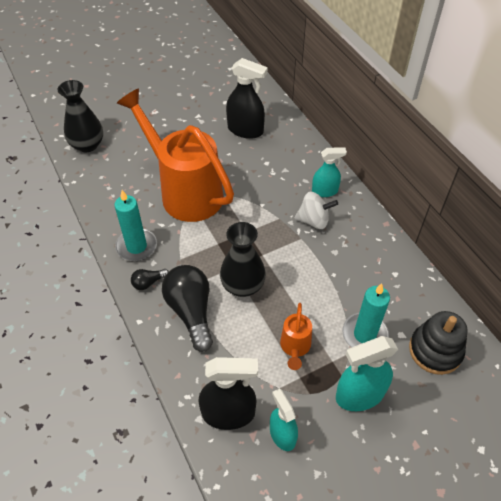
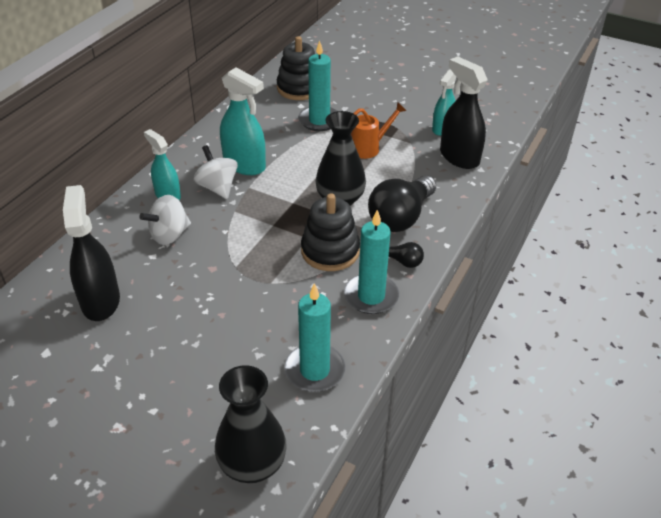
camera: 125 degrees left, 10 degrees down
(112, 191) = (315, 370): none -> turquoise candle
(185, 192) = (257, 300): orange watering can -> none
(194, 248) = (330, 251): none -> black stacking toy
(280, 177) = (169, 235): none -> white spinning top
(359, 395) = (373, 108): turquoise spray bottle -> turquoise spray bottle (244, 165)

